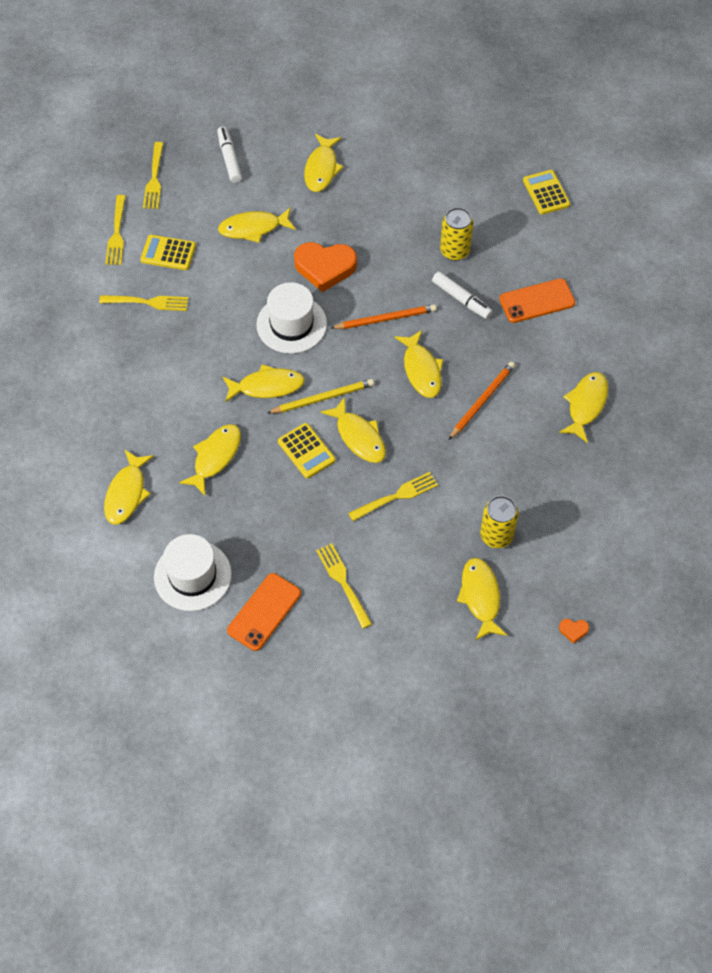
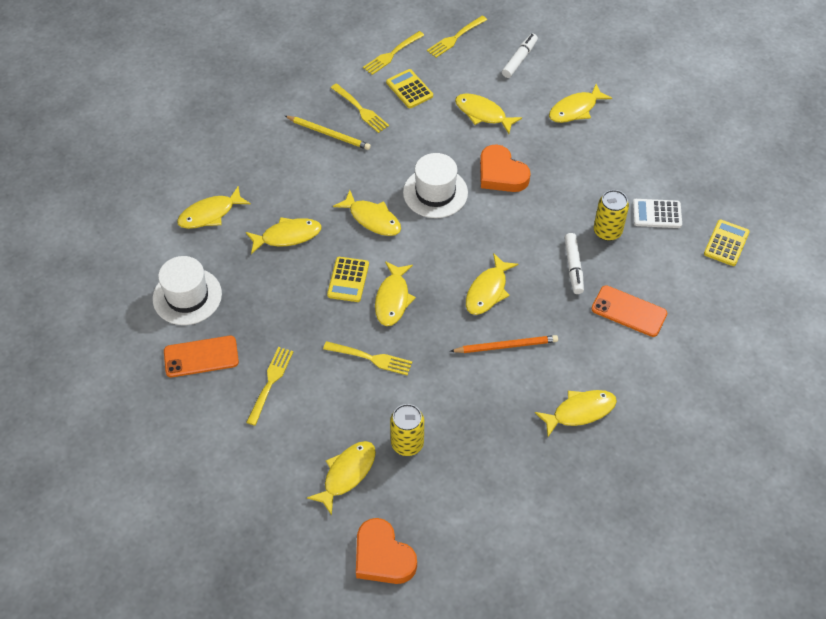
camera: 45 degrees right, 5 degrees down
(323, 398) = (399, 255): yellow pencil -> yellow pencil (329, 134)
(385, 319) = (503, 238): orange pencil -> none
(474, 208) = (657, 214): none -> white calculator
(573, 630) = (383, 556): orange heart -> orange heart, size x2.44

